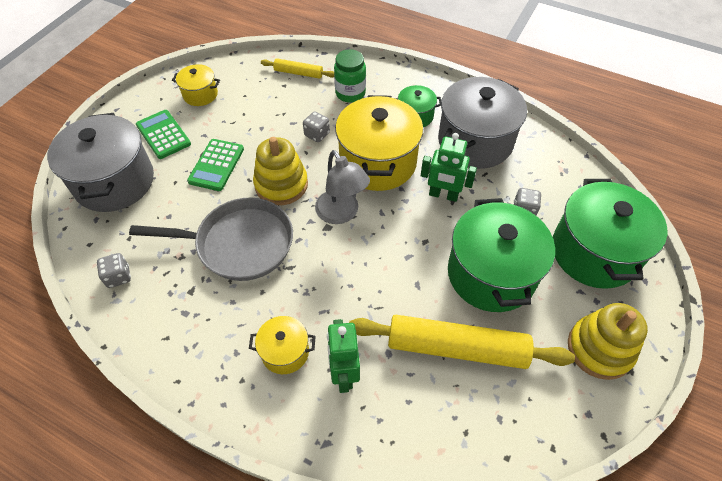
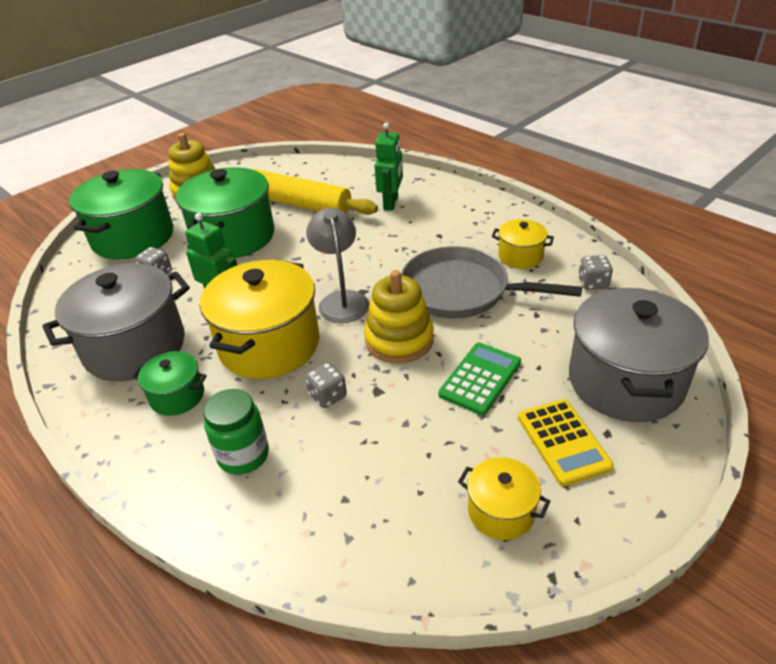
camera: 160 degrees left, 15 degrees down
(163, 134) = (563, 442): green calculator -> yellow calculator
(285, 352) = (434, 218): yellow pot -> yellow pot (520, 256)
(298, 73) = (309, 521): yellow rolling pin -> none

